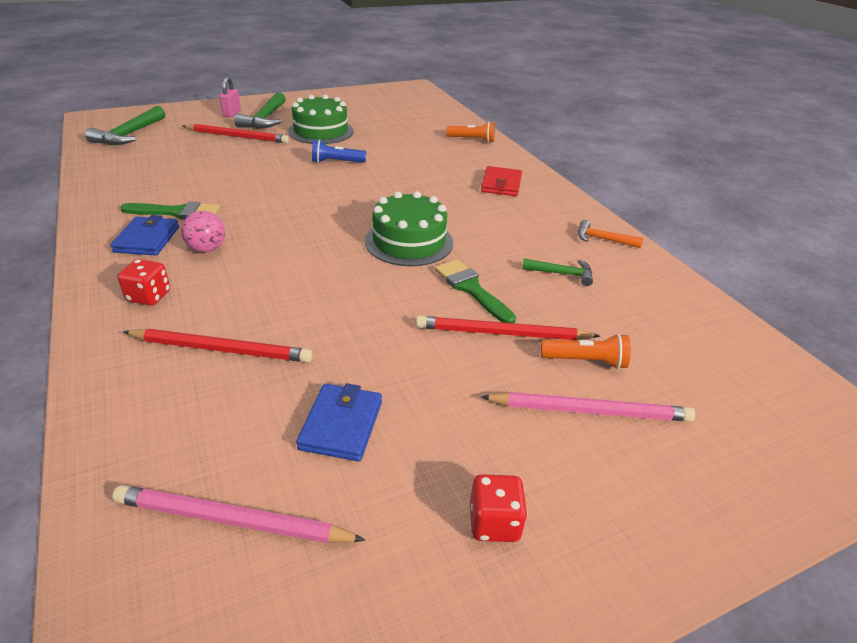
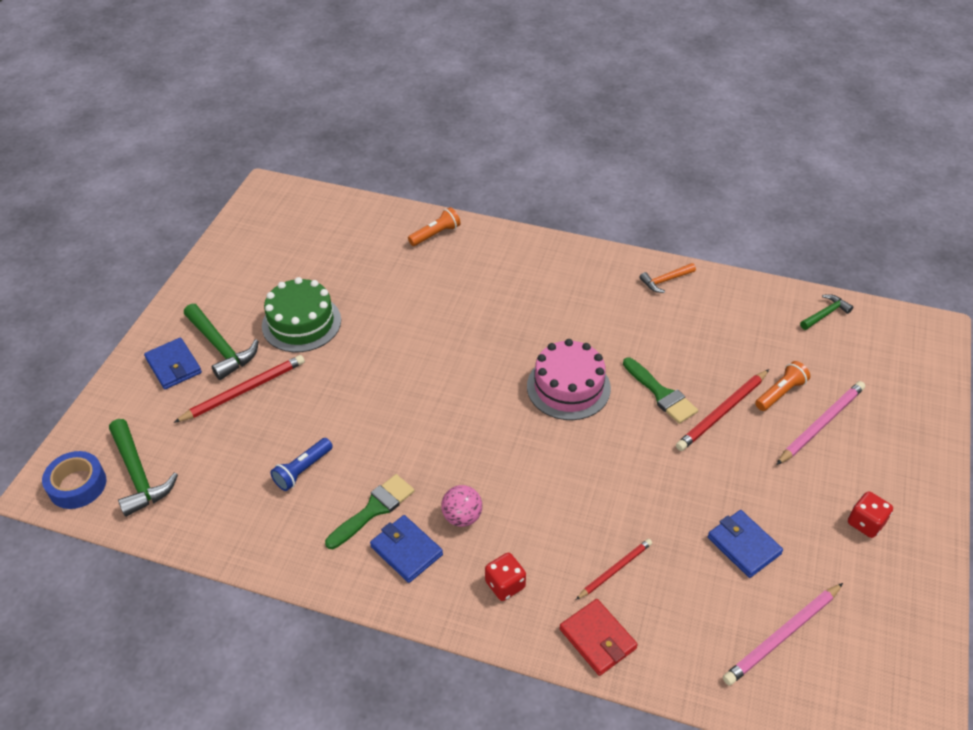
camera: 45 degrees left, 10 degrees up
(104, 123) = (77, 485): none -> blue tape
(222, 349) = (615, 569): red pencil -> red pencil, size x0.63
(232, 113) = (174, 366): pink padlock -> blue wallet
(336, 162) = (384, 350): blue flashlight -> blue flashlight (302, 470)
(409, 241) = (568, 387): green cake -> pink cake
(471, 289) = (661, 394): green brush -> green brush turned 135 degrees counterclockwise
(501, 184) = (534, 275): red wallet -> red wallet (597, 639)
(562, 274) = (686, 334): green hammer -> green hammer (825, 314)

